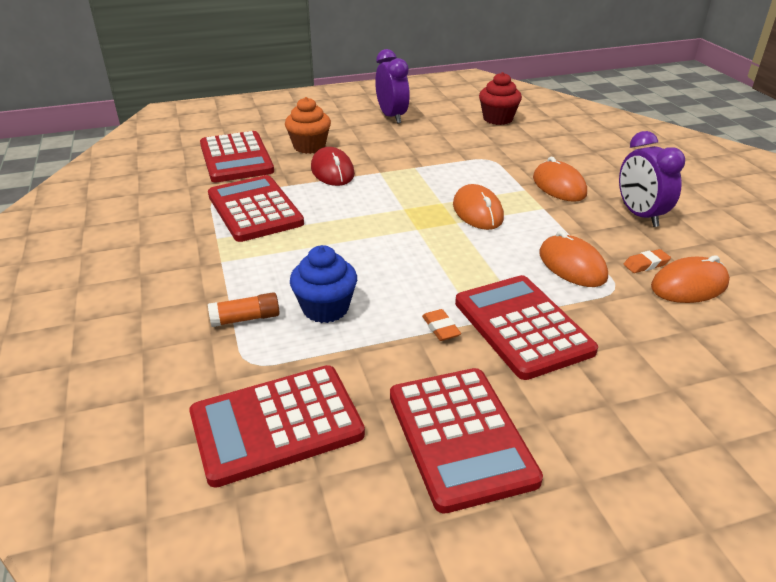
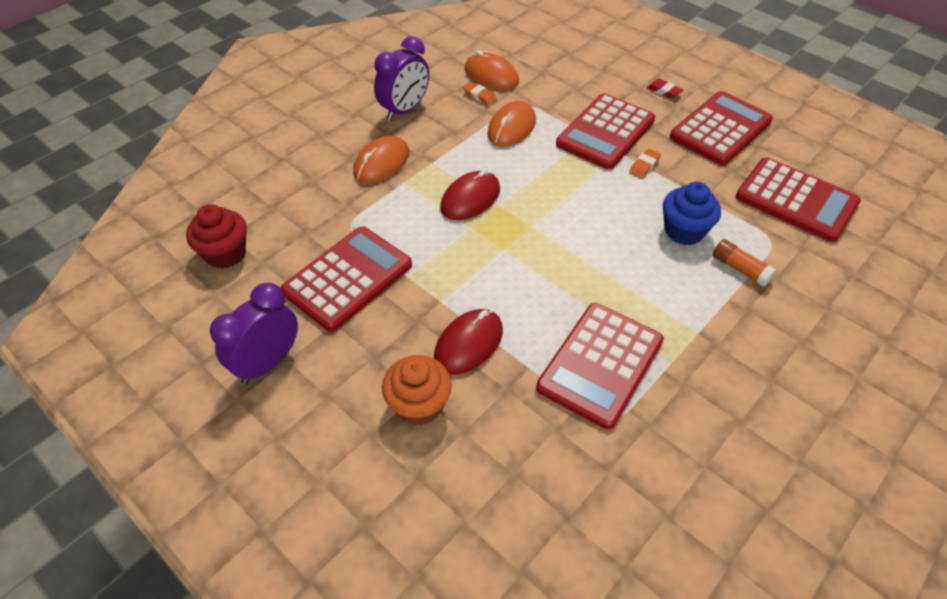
camera: 120 degrees left, 15 degrees up
(236, 158) = (505, 469): red calculator -> red calculator (348, 278)
(477, 212) = (470, 199): orange mouse -> red mouse
(586, 426) = (664, 91): none -> red eraser

